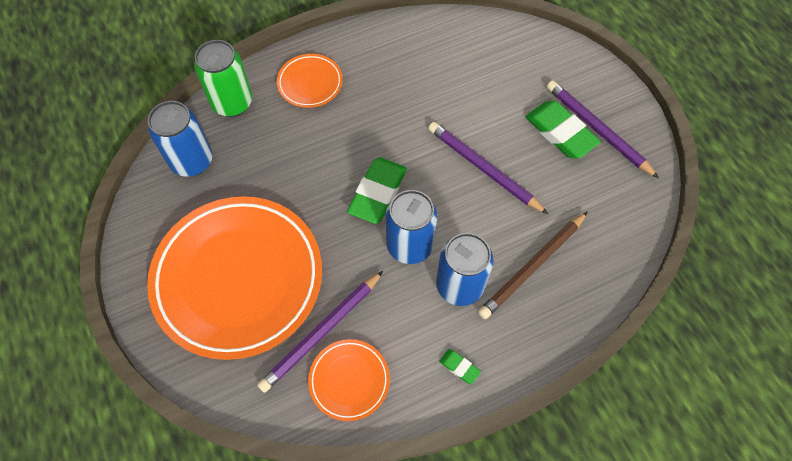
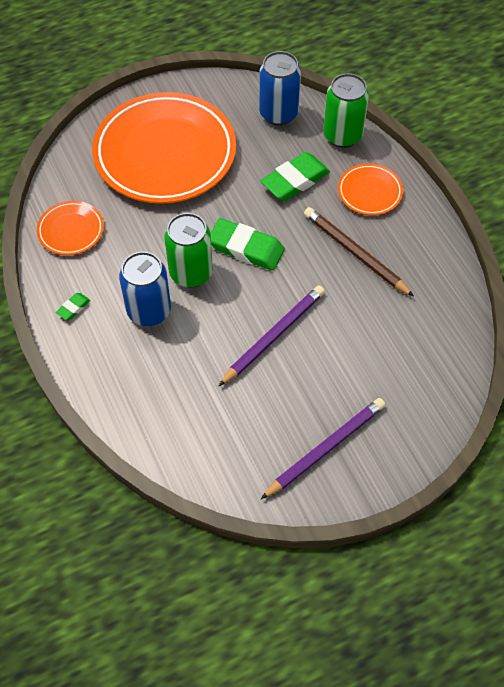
camera: 90 degrees right, 5 degrees down
(321, 332) = (113, 211): purple pencil -> none
(410, 245) = (191, 273): blue can -> green can
(532, 266) = (165, 371): brown pencil -> brown pencil (355, 253)
(560, 133) = (320, 410): green eraser -> green eraser (295, 180)

